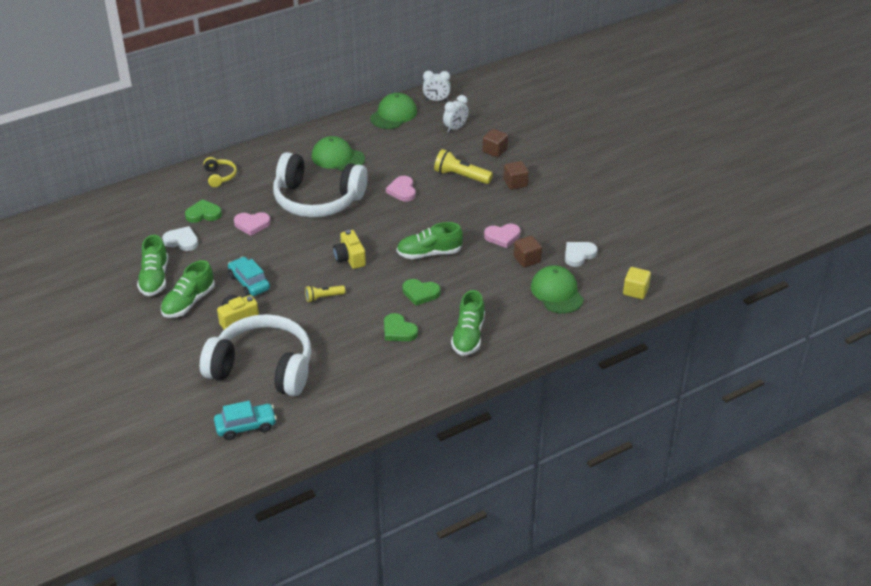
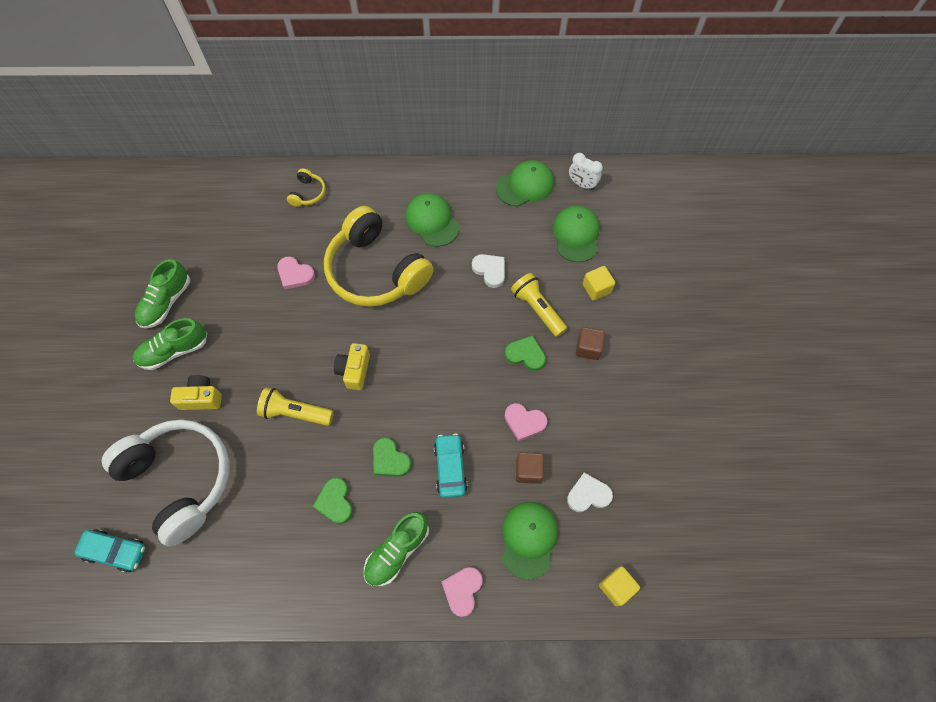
camera: 30 degrees right, 25 degrees up
(182, 241) = (220, 264): white heart -> white heart (490, 270)
(203, 214) = (262, 237): green heart -> green heart (525, 354)
(249, 282) = (242, 353): turquoise car -> turquoise car (450, 468)
(317, 199) = (376, 270): white headphones -> yellow headphones
(323, 297) = (295, 413): yellow flashlight -> yellow flashlight, size x1.64
(402, 191) = (465, 300): pink heart -> pink heart (462, 590)
(429, 253) = (434, 406): green shoe -> none
(455, 128) = (576, 235): white clock -> green cap
(495, 151) = (596, 288): brown cube -> yellow cube

